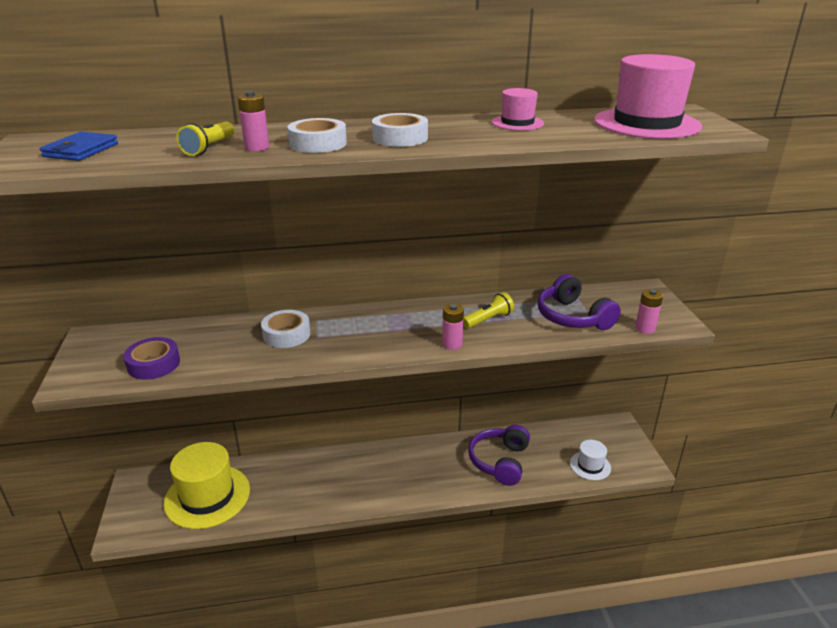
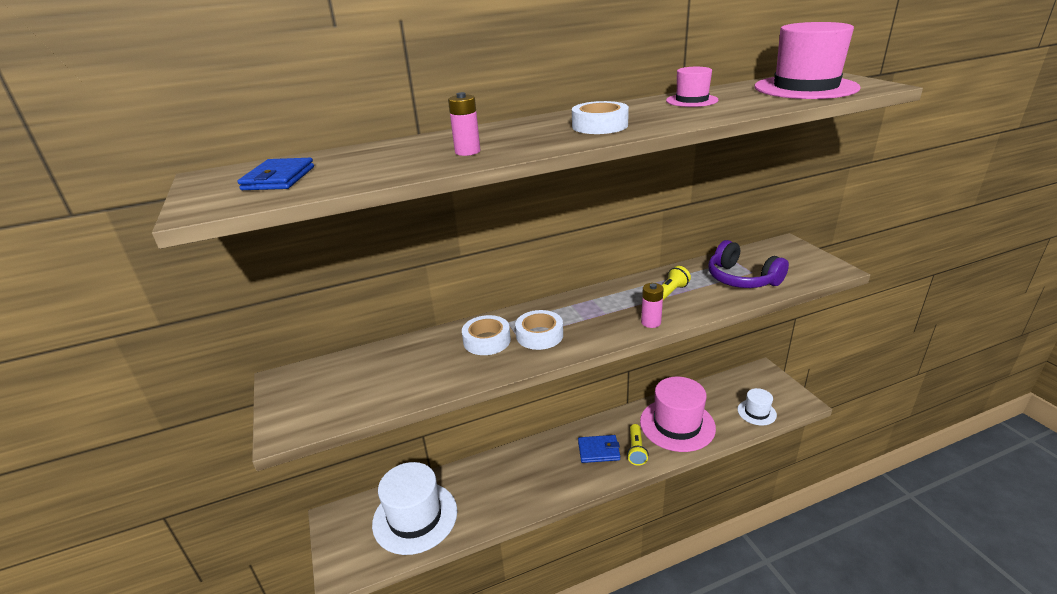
camera: 10 degrees left, 0 degrees up
(153, 364) = (367, 395): purple tape -> none
(207, 496) = (415, 517): yellow hat -> white hat
(209, 148) = (418, 158): yellow flashlight -> yellow flashlight (636, 450)
(318, 144) = (525, 141): white tape -> white tape (539, 335)
(408, 471) = (598, 451): none -> blue wallet
(500, 461) = (677, 424): purple headphones -> pink hat
(645, 328) = (810, 278): pink battery -> none

